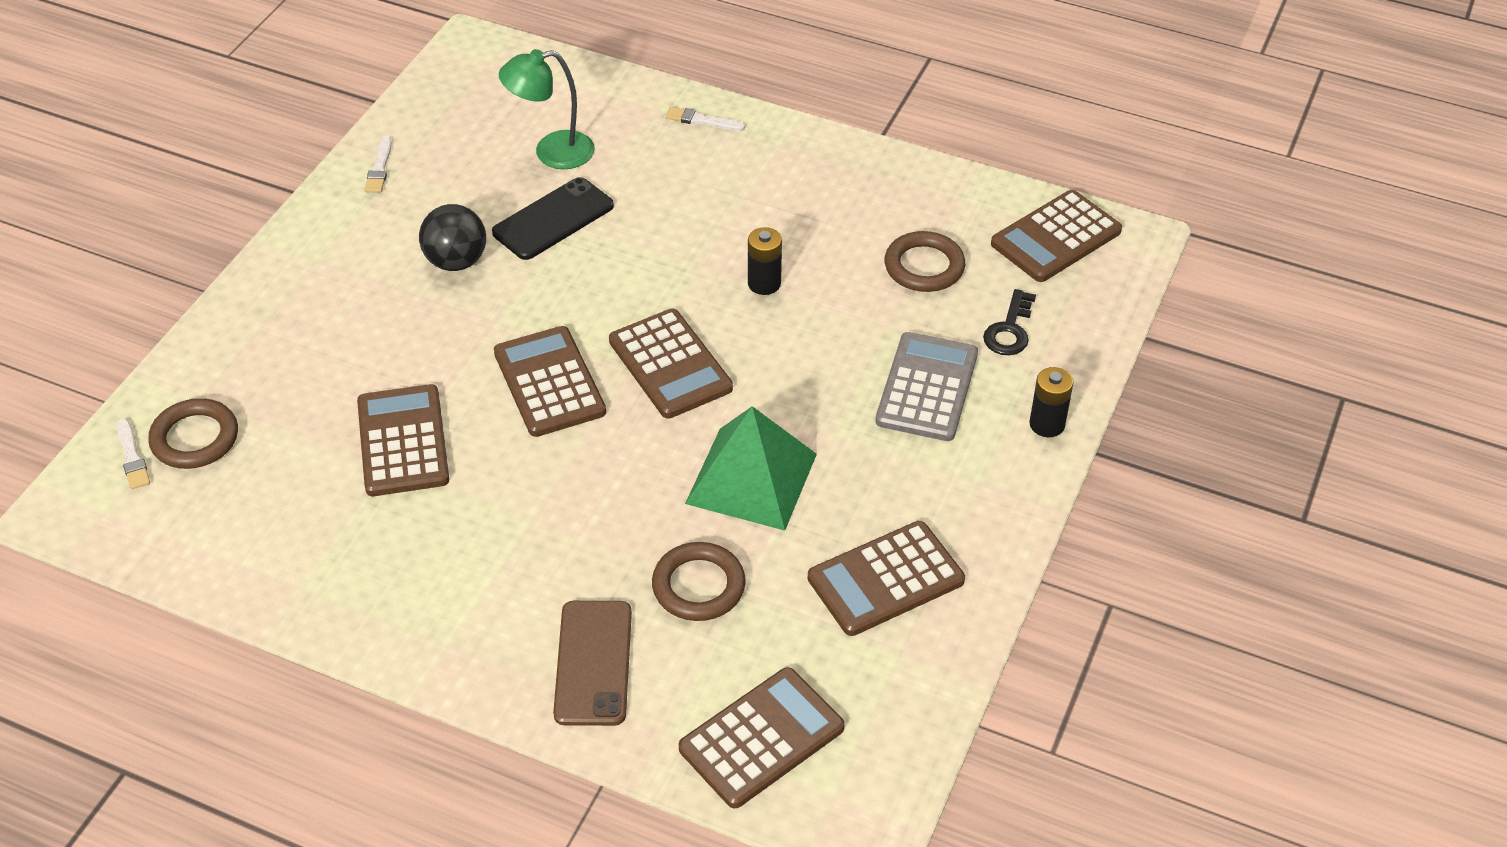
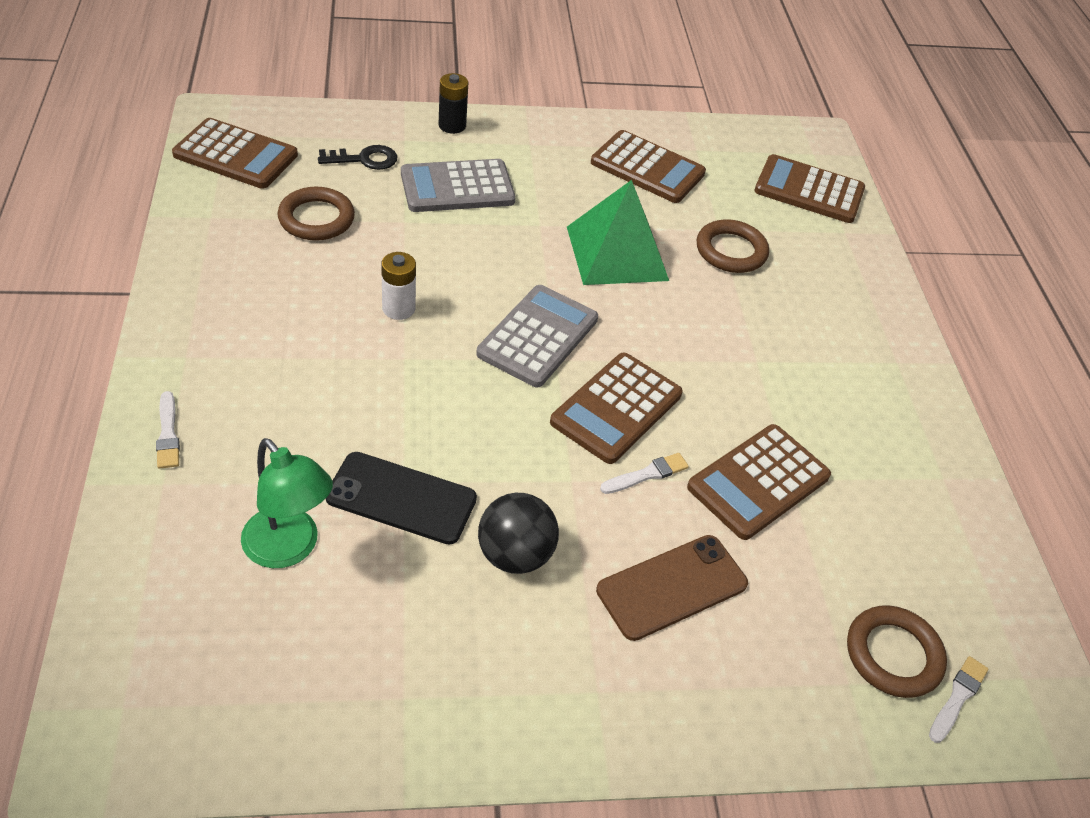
camera: 125 degrees left, 0 degrees up
(379, 168) = (408, 720): white brush -> white brush (647, 474)
(593, 663) = (835, 281): brown phone -> brown phone (672, 587)
(670, 365) = (538, 337): brown calculator -> grey calculator
(764, 283) = (398, 308): black battery -> white battery

